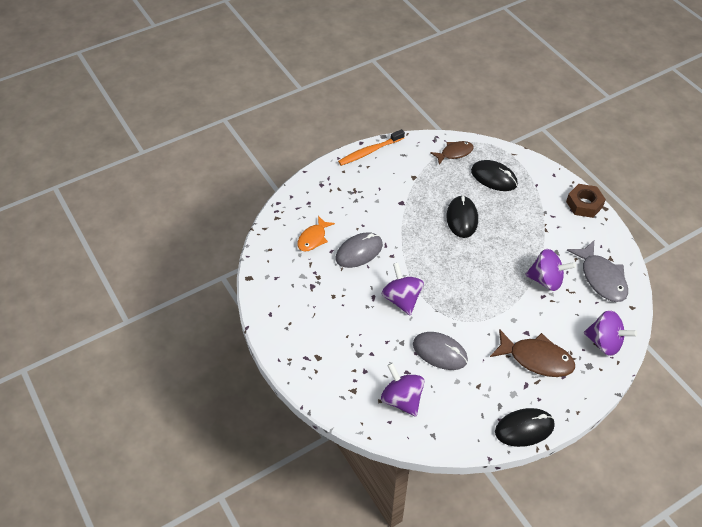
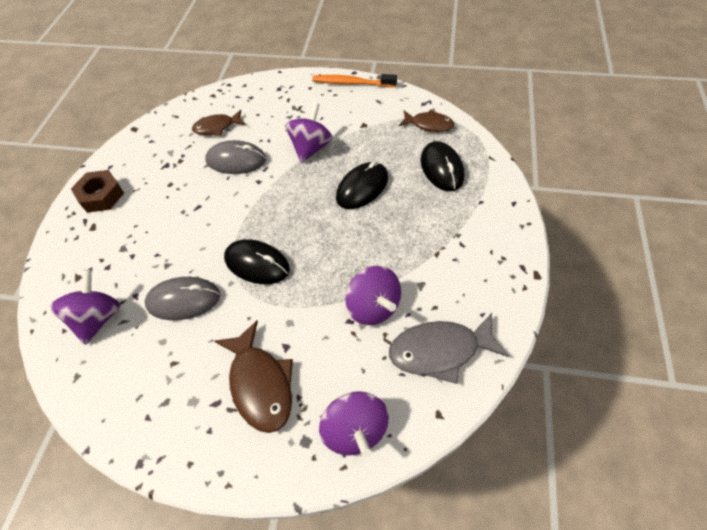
camera: 45 degrees right, 5 degrees up
(313, 238) = (217, 127): orange fish -> brown fish
(402, 299) = (216, 225): purple spinning top -> purple spinning top (311, 148)
(440, 352) = (183, 300): grey mouse -> grey mouse turned 75 degrees counterclockwise
(524, 428) = (155, 450): black mouse -> black mouse (257, 264)
(584, 204) = (514, 255): brown nut -> brown nut (101, 195)
(601, 278) = (440, 350): grey fish -> grey fish turned 60 degrees clockwise

